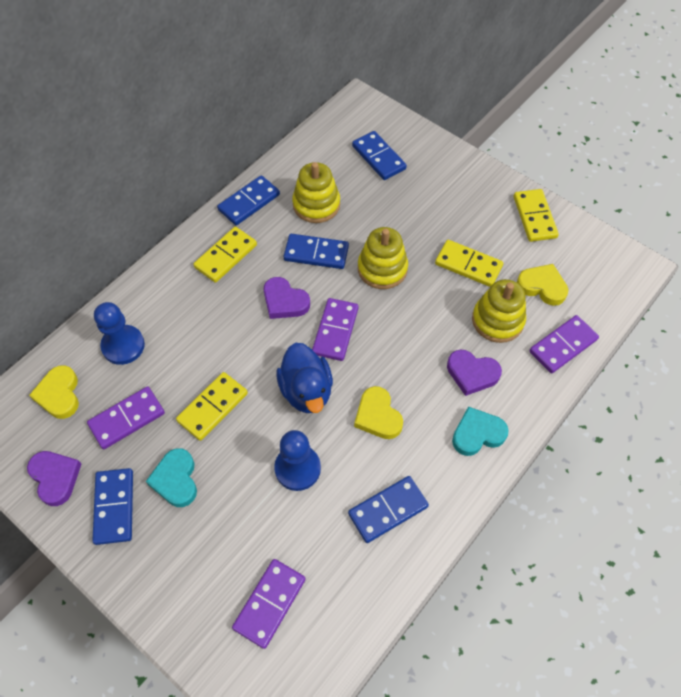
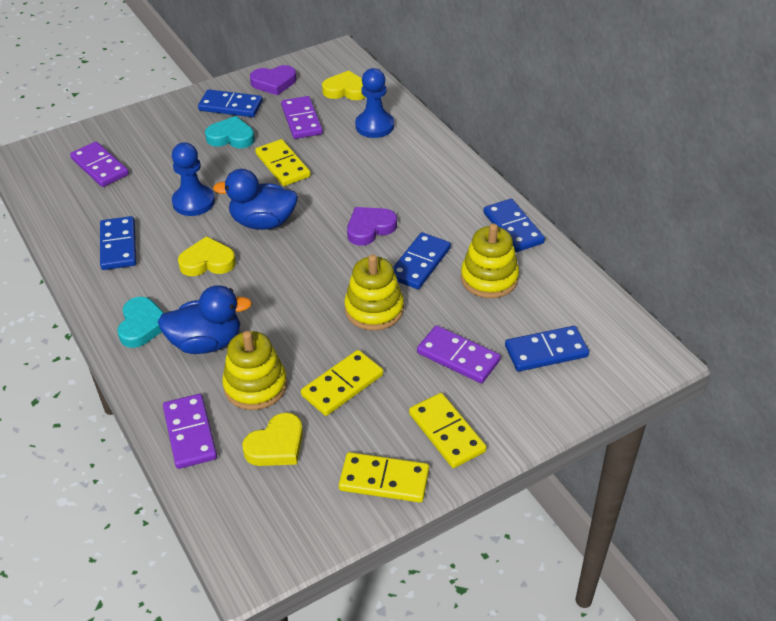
camera: 110 degrees right, 15 degrees down
(226, 256) = (446, 199): yellow domino -> yellow domino (447, 432)
(335, 331) = (316, 255): purple domino -> purple domino (458, 357)
(472, 374) = (206, 342): purple heart -> blue duck

